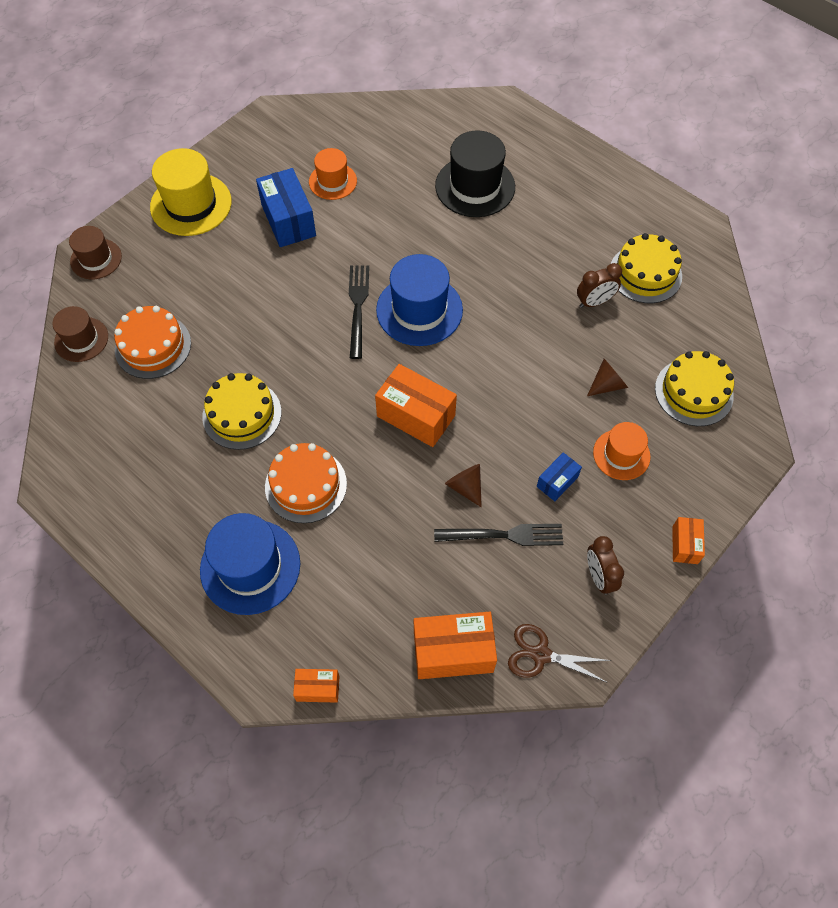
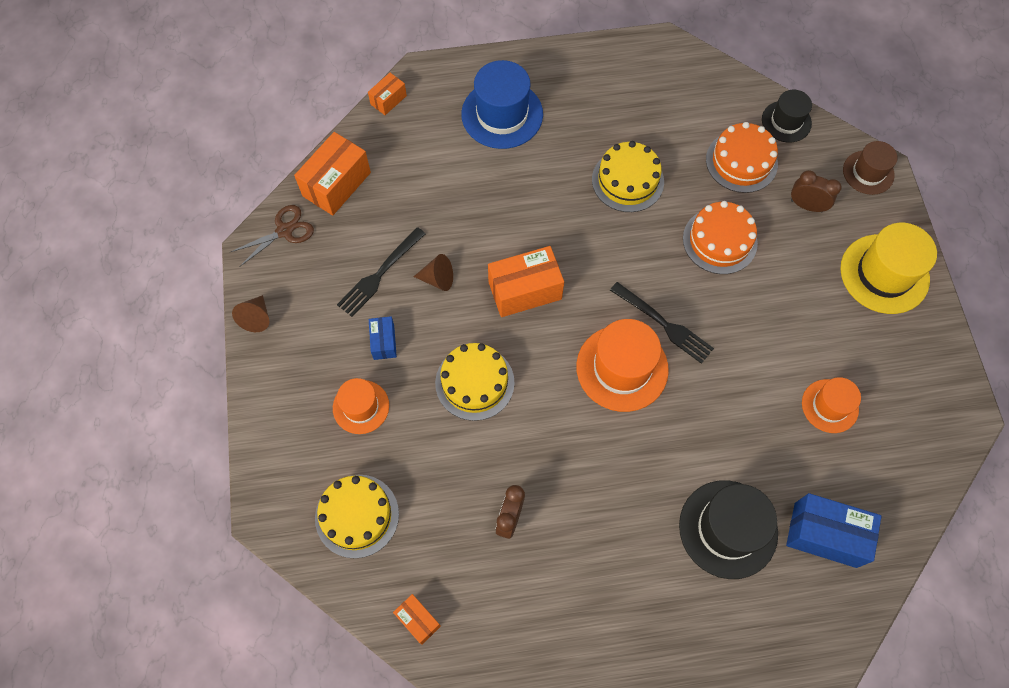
camera: 130 degrees right, 5 degrees up
(81, 339) = (786, 121): brown hat -> black hat
(288, 220) = (806, 337): blue box -> blue box (825, 535)
(306, 485) = (532, 182): orange cake -> orange cake (719, 241)
(419, 310) = (622, 368): blue hat -> orange hat
(599, 576) = (294, 308): brown clock -> brown clock (806, 205)
(607, 384) = (425, 452): brown cone -> brown cone (256, 318)
(645, 273) = (500, 594): yellow cake -> yellow cake (474, 382)
(685, 545) = (257, 385): orange box -> orange box (418, 620)

